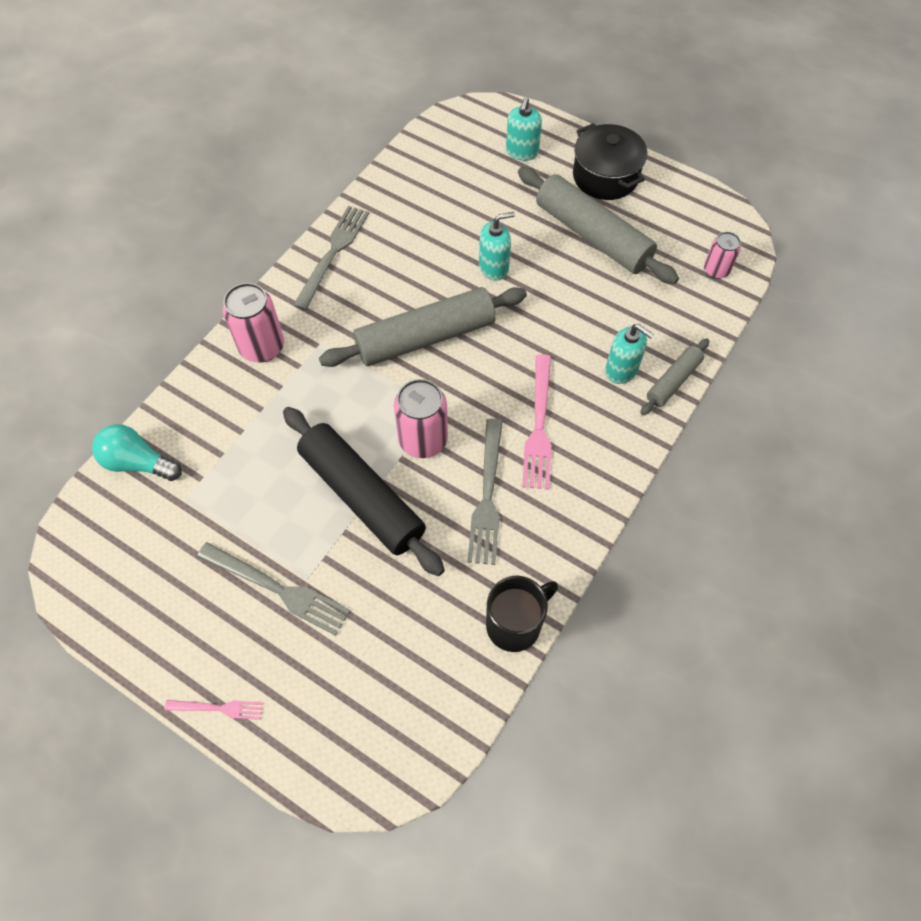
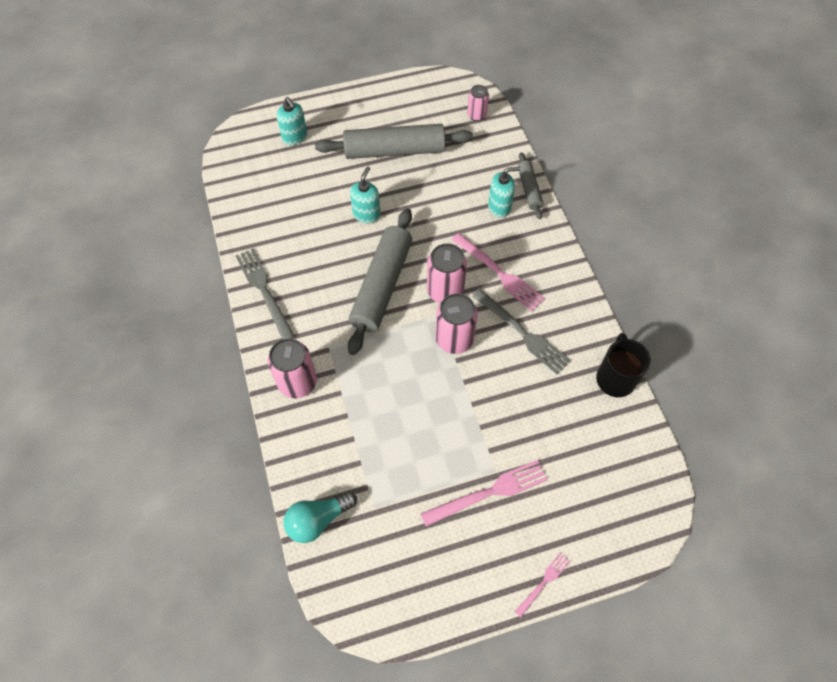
camera: 50 degrees left, 0 degrees up
(277, 589) = (489, 492): grey fork -> pink fork
(362, 496) = (464, 400): black rolling pin -> none
(471, 393) = (445, 291): none -> pink can
(605, 176) = (358, 113): black pot -> none

